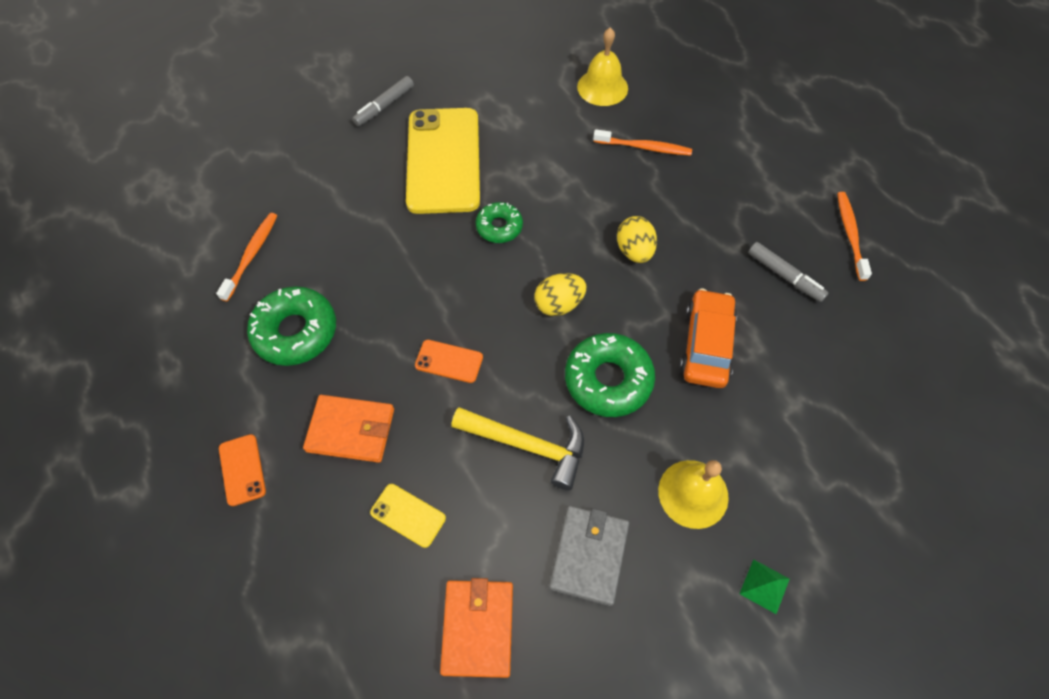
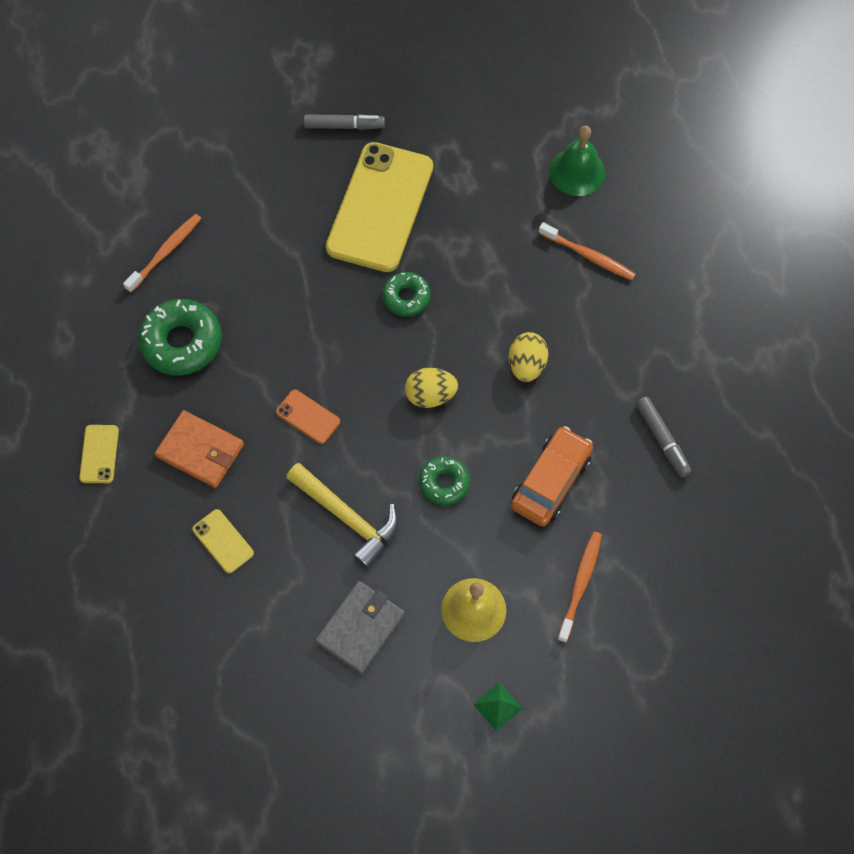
camera: 20 degrees right, 5 degrees up
(242, 470) = (99, 454): orange phone -> yellow phone
(384, 106) = (344, 126): grey marker -> grey marker turned 150 degrees counterclockwise
(478, 628) = (246, 651): orange wallet -> none
(602, 87) = (577, 172): yellow bell -> green bell
(608, 380) = (444, 483): green donut -> green donut, size x0.60
(850, 234) = (752, 418): orange toothbrush -> orange toothbrush (580, 584)

